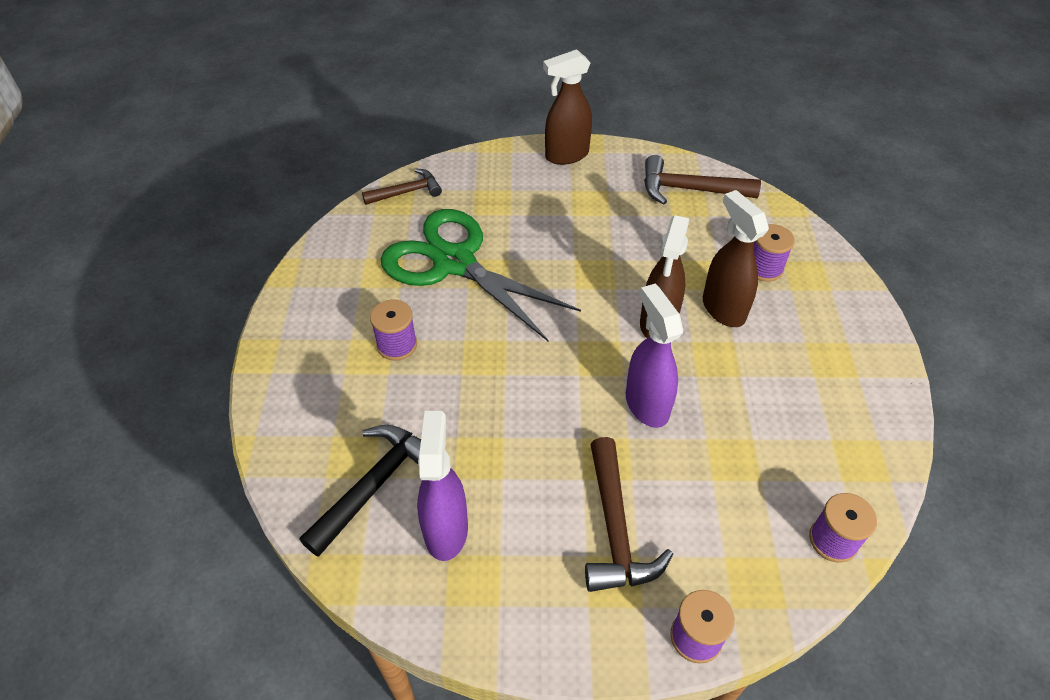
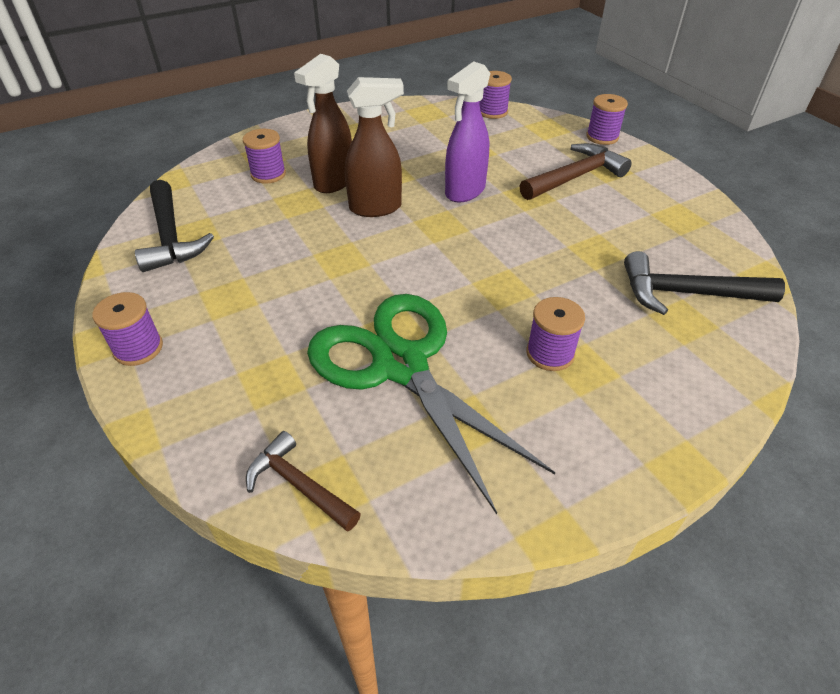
camera: 120 degrees left, 5 degrees down
(446, 530) = (668, 242): purple spray bottle -> none
(454, 262) = (401, 365): green scissors -> green scissors turned 135 degrees clockwise
(566, 155) = (138, 348): brown spray bottle -> purple spool
(689, 190) = (171, 237): brown hammer -> black hammer

